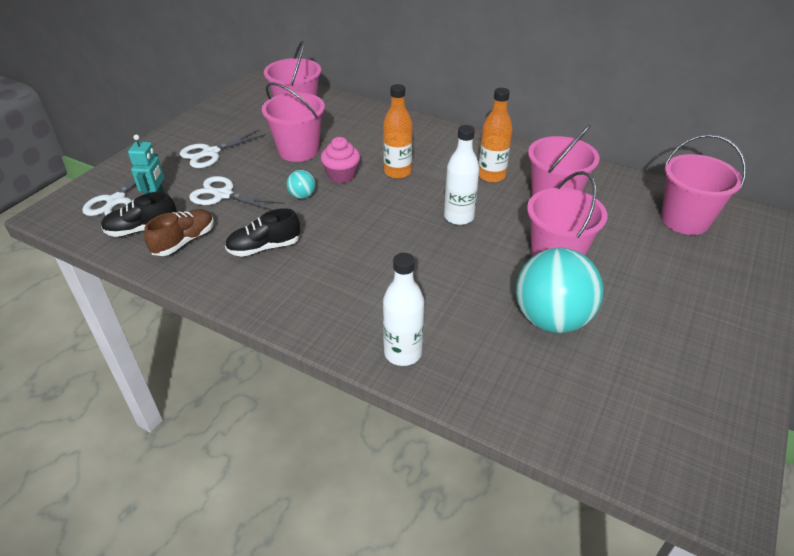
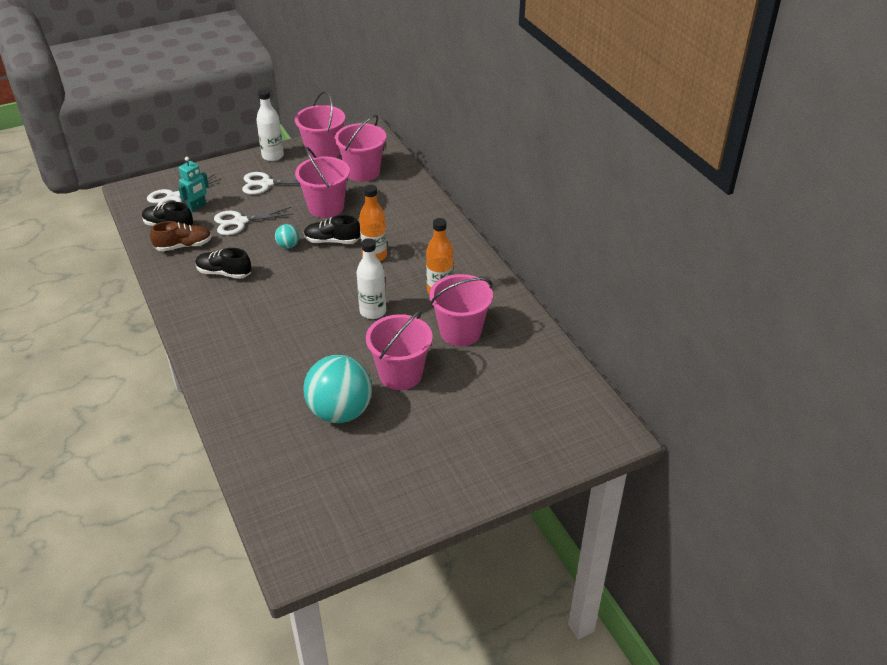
camera: 35 degrees right, 0 degrees up
(223, 195) = (240, 222): white scissors -> white scissors turned 75 degrees counterclockwise
(341, 175) = (332, 241): pink cupcake -> black shoe
(403, 353) = (226, 382): white bottle -> white bottle (273, 156)
(685, 220) = (541, 397): pink bucket -> pink bucket (323, 152)

